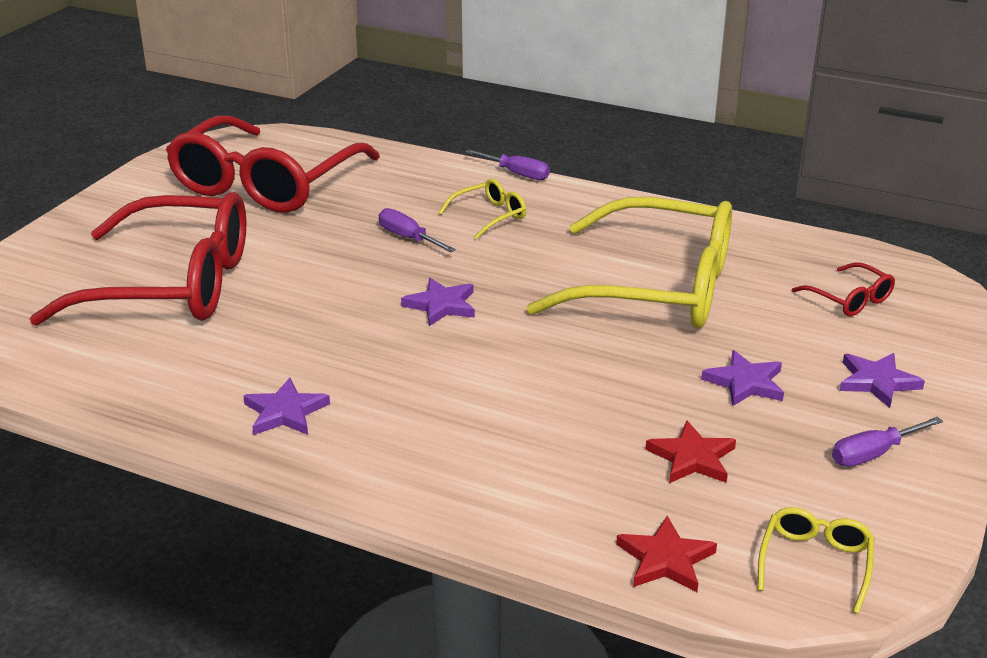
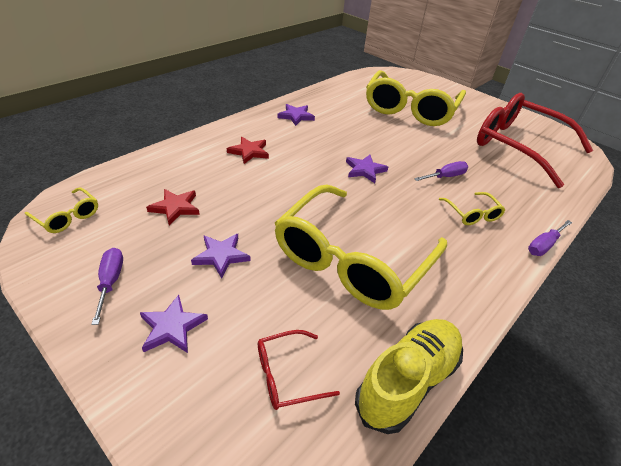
camera: 105 degrees right, 10 degrees up
(172, 285) = (410, 109): red glasses -> yellow glasses
(665, 559) = (121, 175): red star -> red star (249, 152)
(786, 239) = (408, 380): none -> yellow shoe

